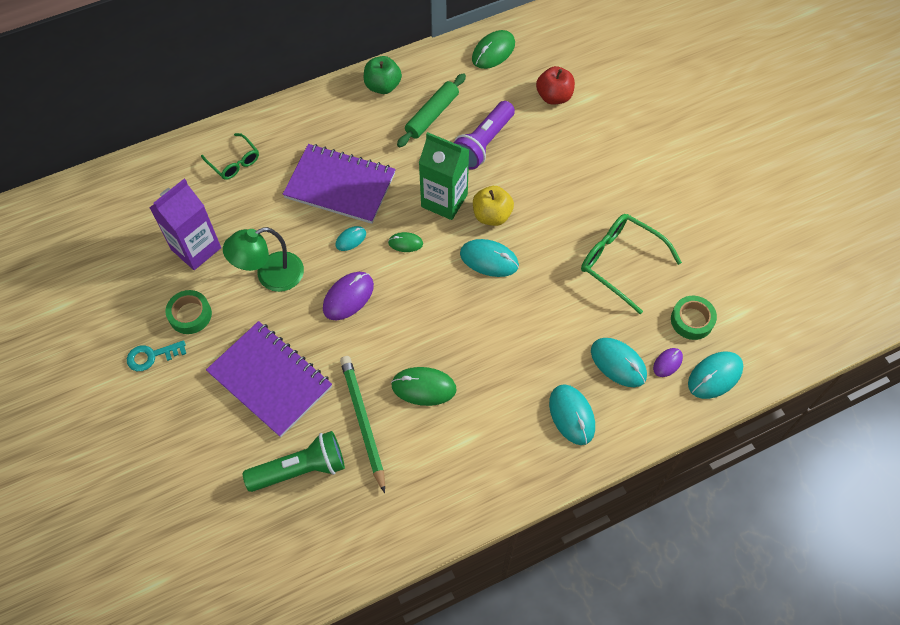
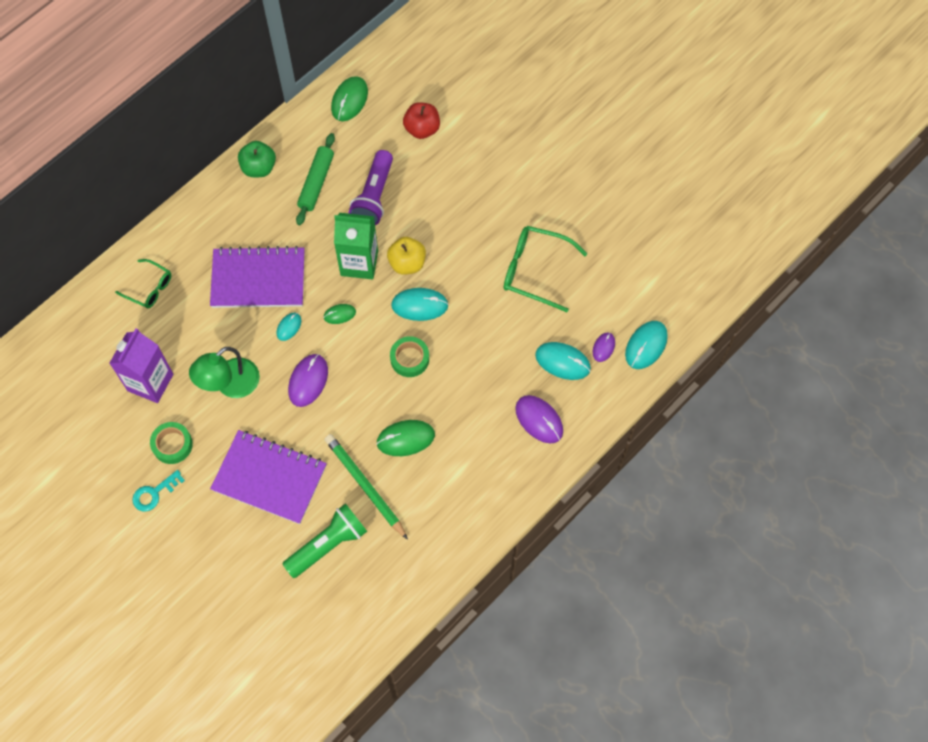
camera: 20 degrees left, 5 degrees up
(571, 415) = (539, 420): turquoise mouse -> purple mouse
(692, 320) = (612, 303): green tape -> green tape (409, 359)

